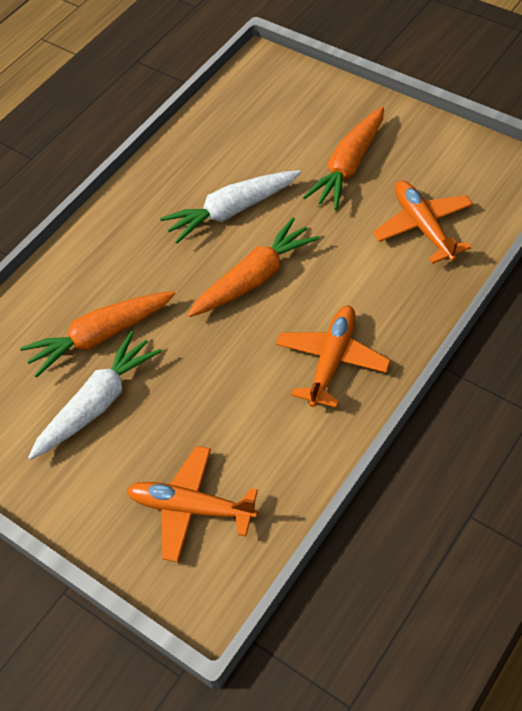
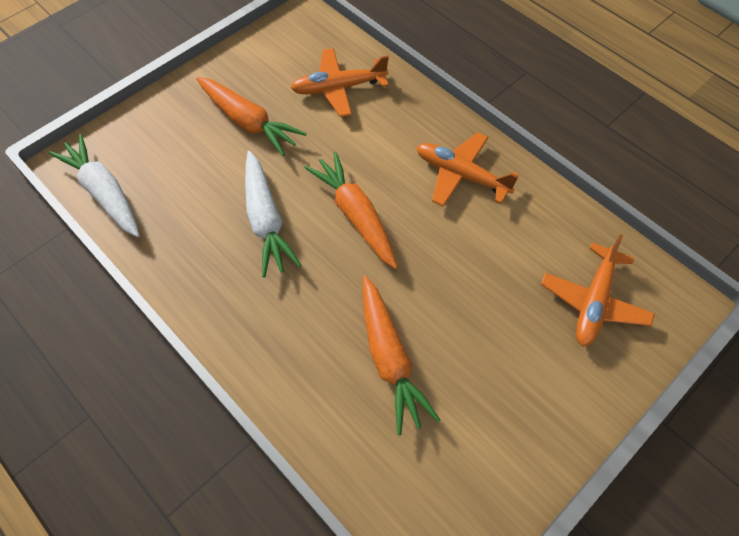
camera: 85 degrees left, 5 degrees up
(98, 403) = (470, 369): white carrot -> white carrot (104, 192)

